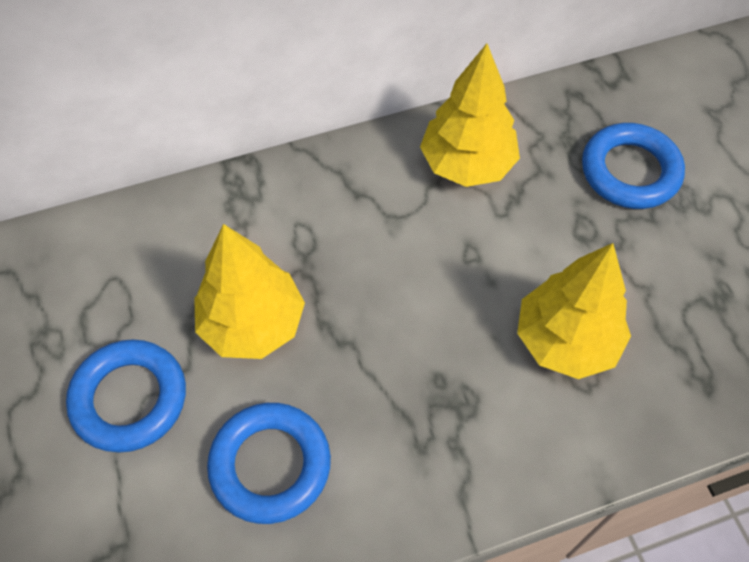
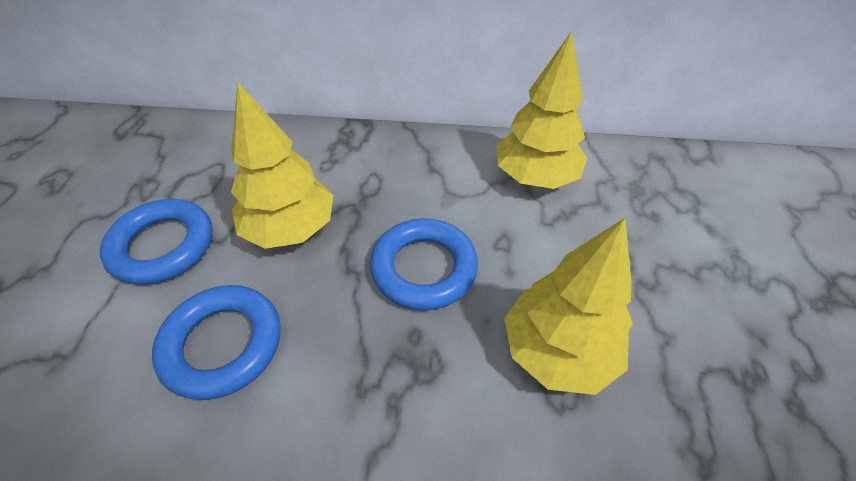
camera: 25 degrees right, 10 degrees down
(630, 171) = (687, 229): blue ring -> blue ring (424, 268)

